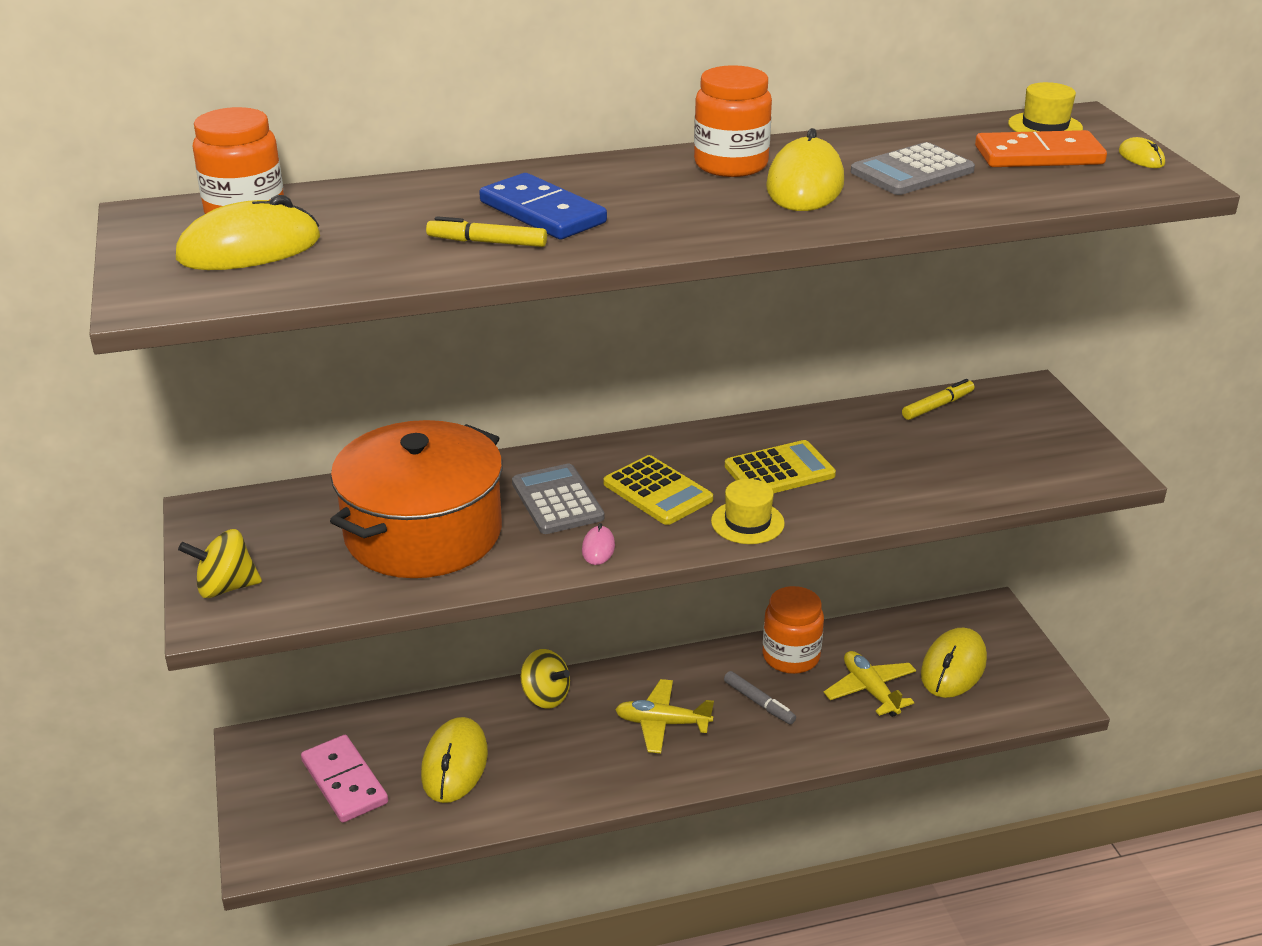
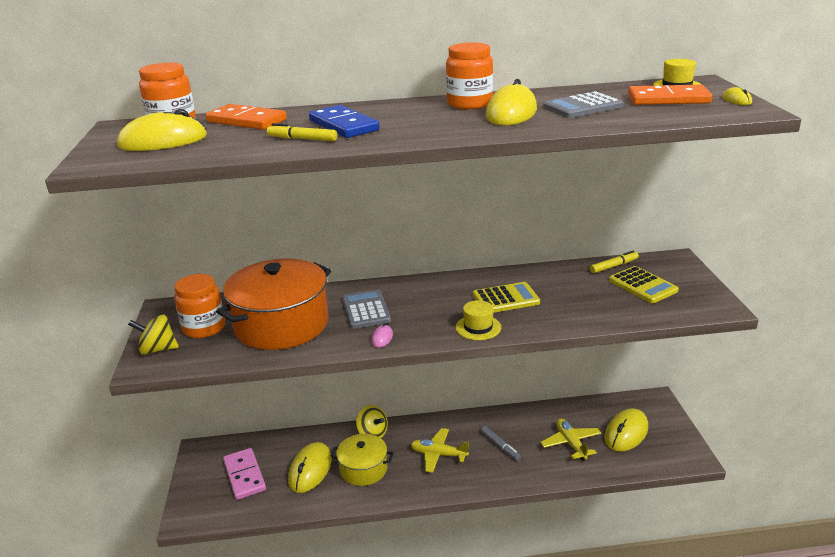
camera: 10 degrees right, 5 degrees down
(371, 203) = (246, 121): none -> orange domino
(544, 756) = (363, 469): none -> yellow pot
(657, 491) = (427, 307): yellow calculator -> yellow calculator (642, 285)
(791, 657) = (524, 420): orange jar -> orange jar (204, 328)

